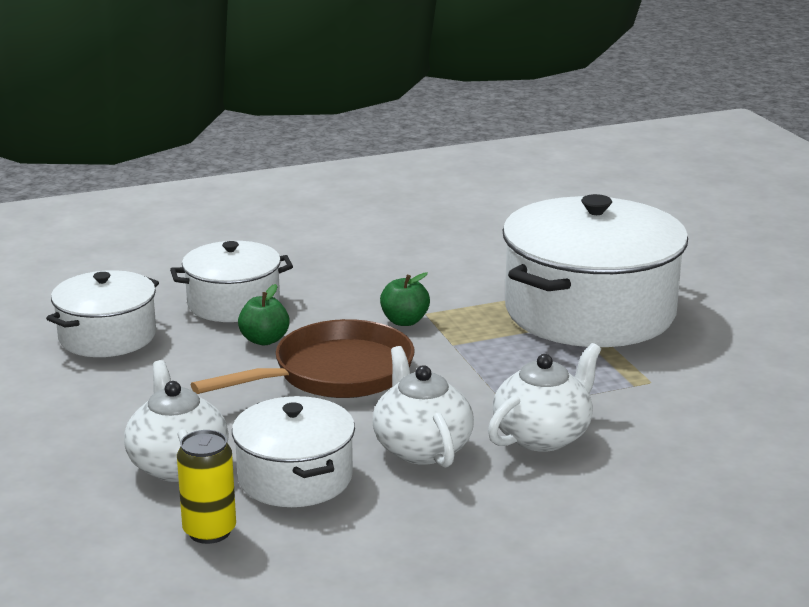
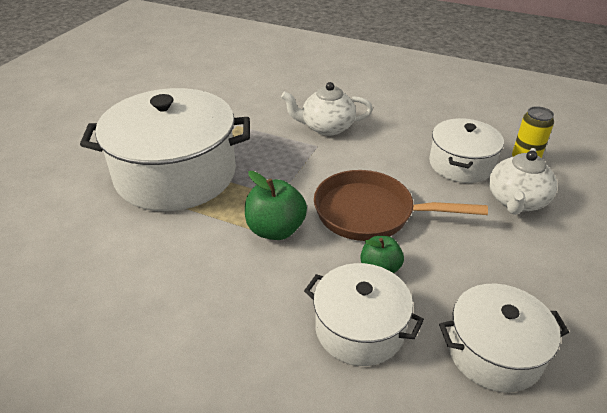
camera: 135 degrees left, 15 degrees up
(404, 321) = (275, 230): green apple -> green apple, size x1.56
(421, 448) = (385, 148): white teapot -> none

